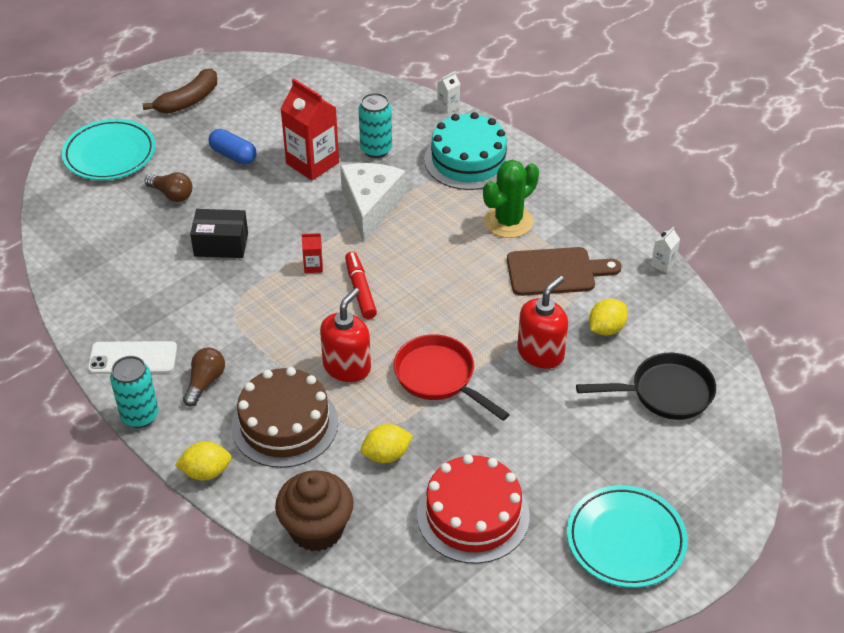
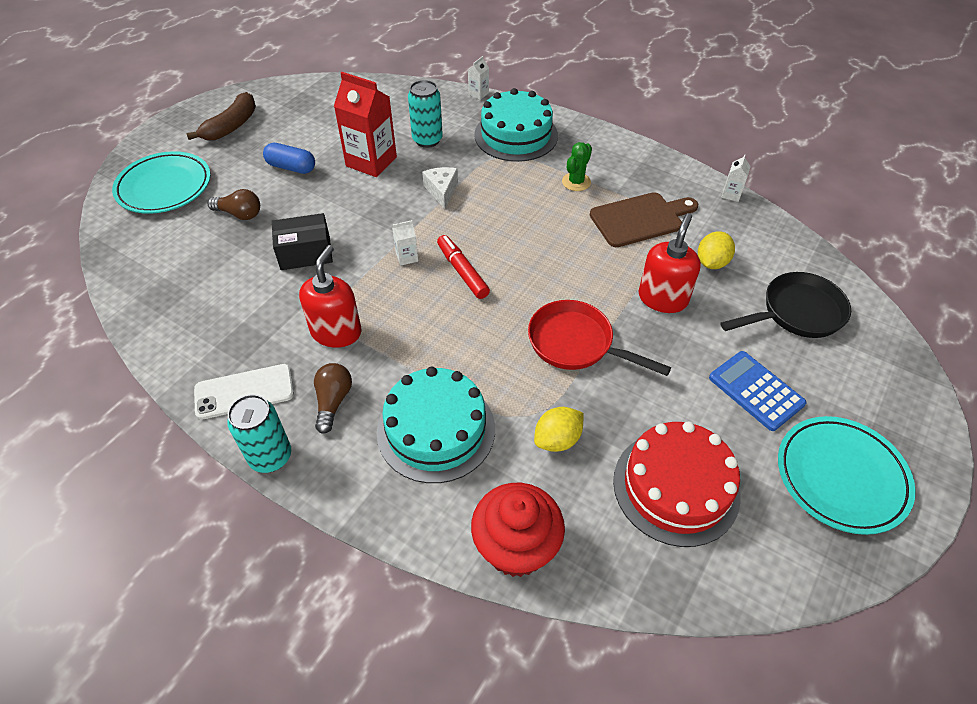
camera: 15 degrees left, 5 degrees up
(206, 472) = (367, 507): yellow lemon -> none
(284, 424) = (436, 430): brown cake -> turquoise cake
(313, 266) = (407, 257): red carton -> white carton
(316, 529) = (516, 547): brown cupcake -> red cupcake
(347, 367) = (479, 352): red soap dispenser -> red soap dispenser (336, 332)
(370, 206) = (442, 191): white cheese -> white cheese, size x0.54
(508, 221) = (576, 182): green cactus -> green cactus, size x0.62
(586, 453) = (756, 391): none -> blue calculator

